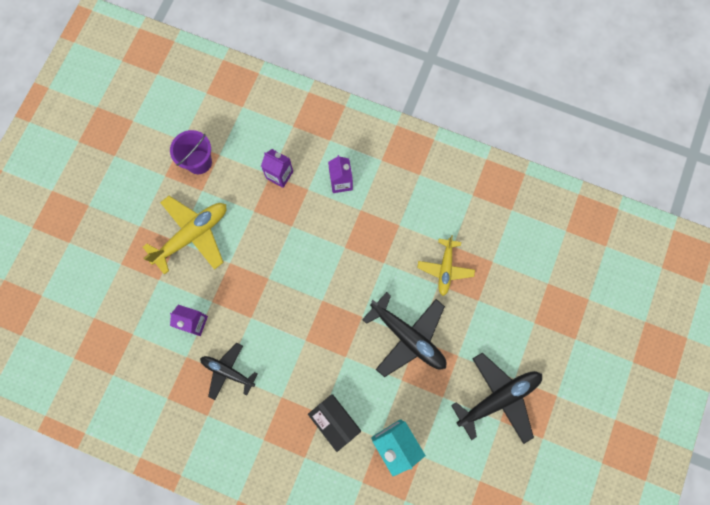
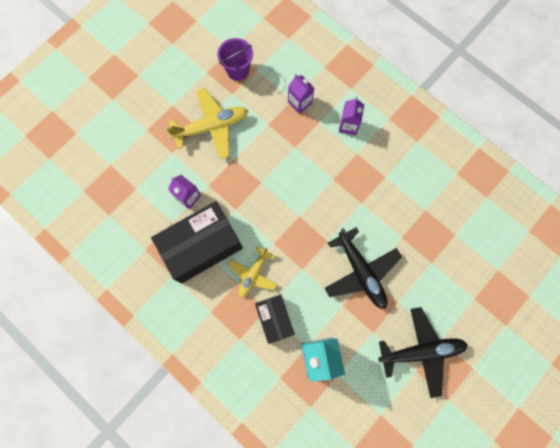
camera: 20 degrees right, 0 degrees up
(228, 371) = (201, 246): black plane -> black box
(445, 268) = (412, 226): yellow plane -> yellow plane (253, 274)

